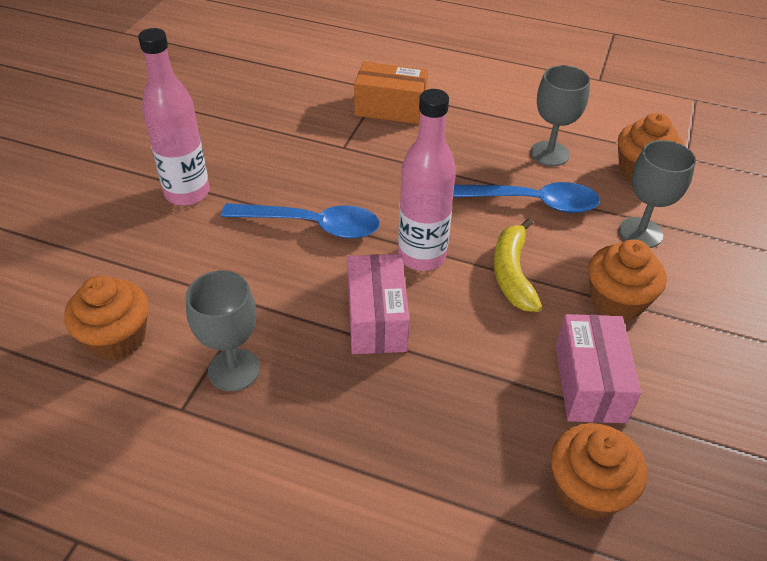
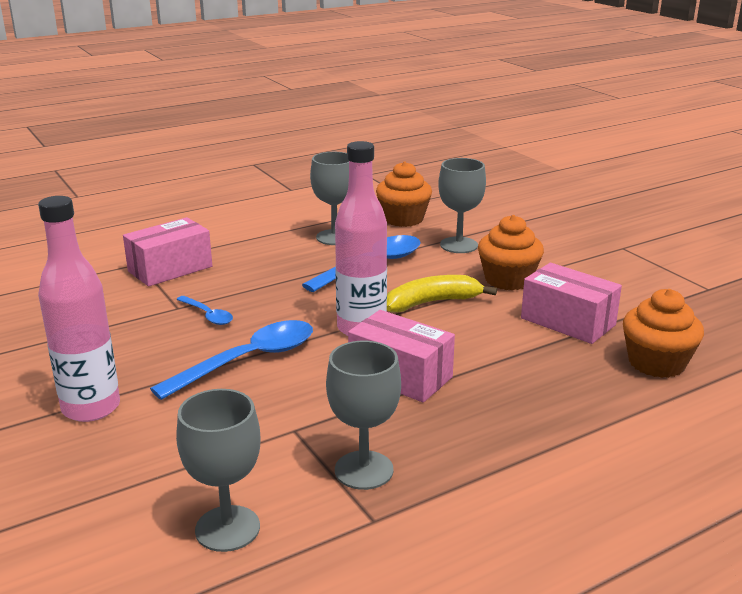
camera: 50 degrees left, 20 degrees down
(117, 338) = (227, 528): orange cupcake -> grey goblet
(349, 167) = (207, 315): none -> blue spoon
(390, 108) = (170, 269): orange box -> pink box
(512, 273) = (432, 302): yellow banana -> yellow banana turned 120 degrees clockwise

